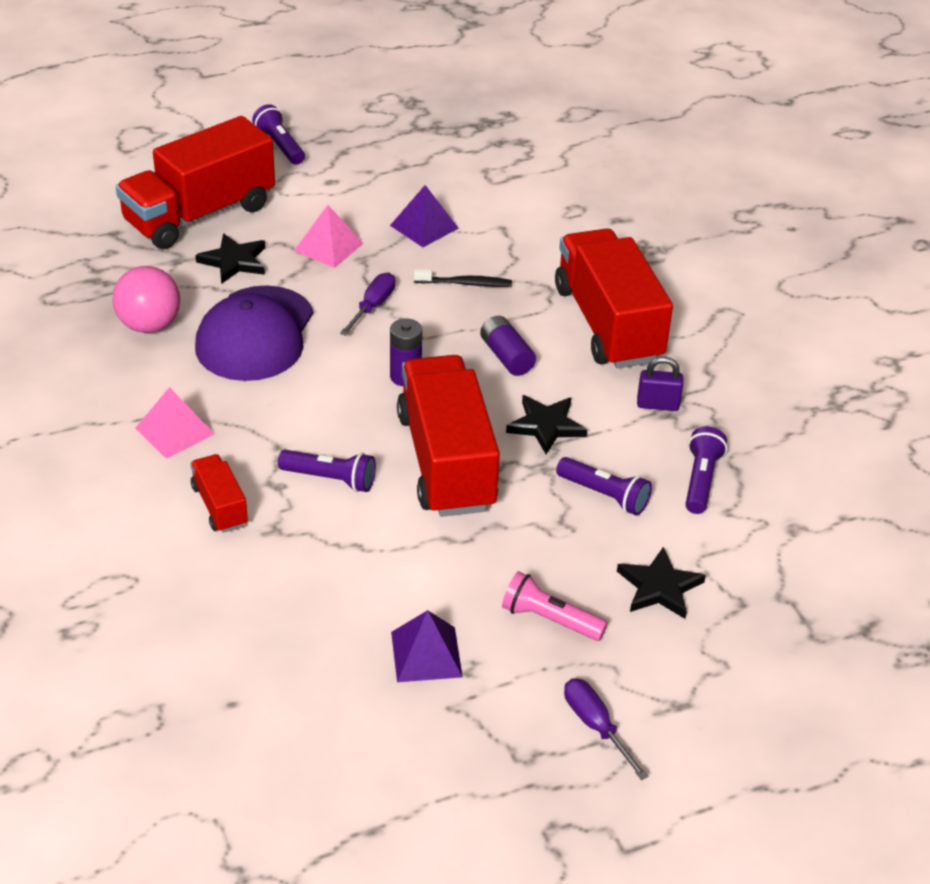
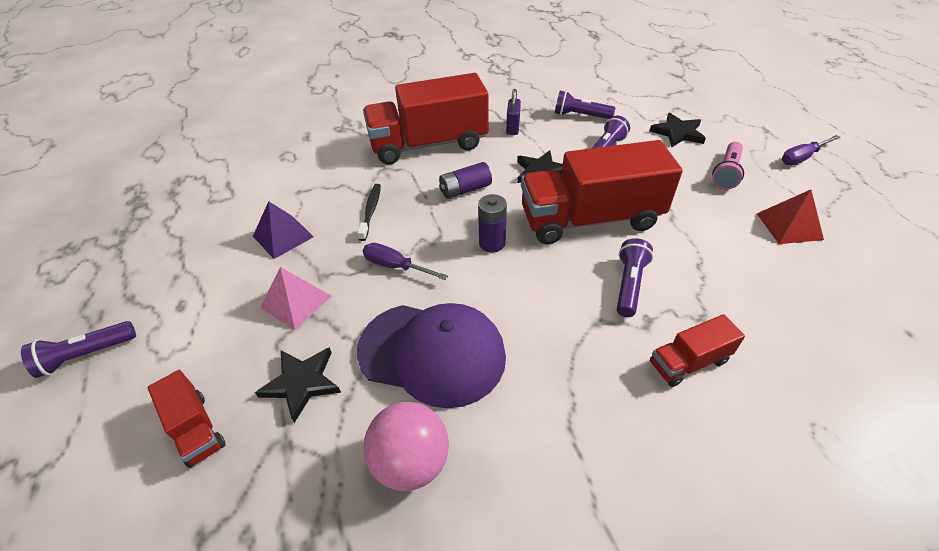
camera: 85 degrees left, 5 degrees up
(175, 431) = (592, 413): pink pyramid -> none
(199, 214) = (196, 429): red truck -> red truck, size x0.46
(426, 654) = (789, 226): purple pyramid -> red pyramid

